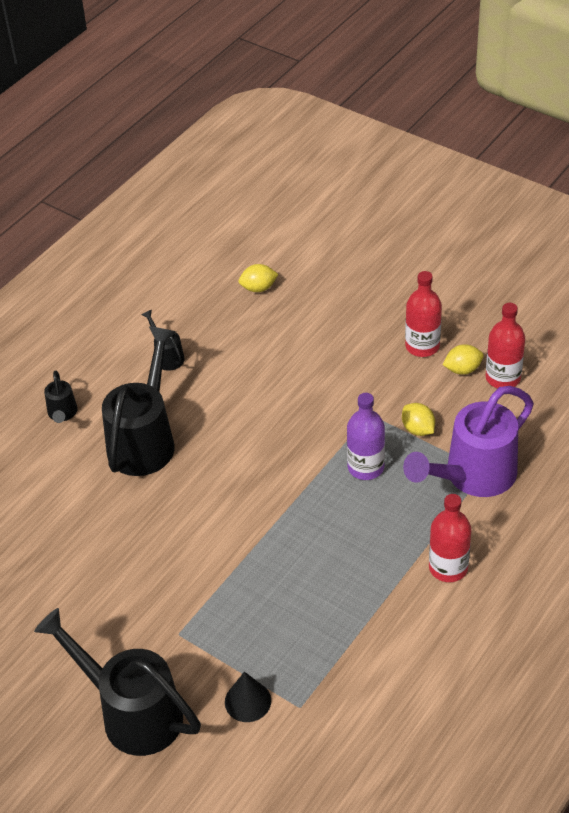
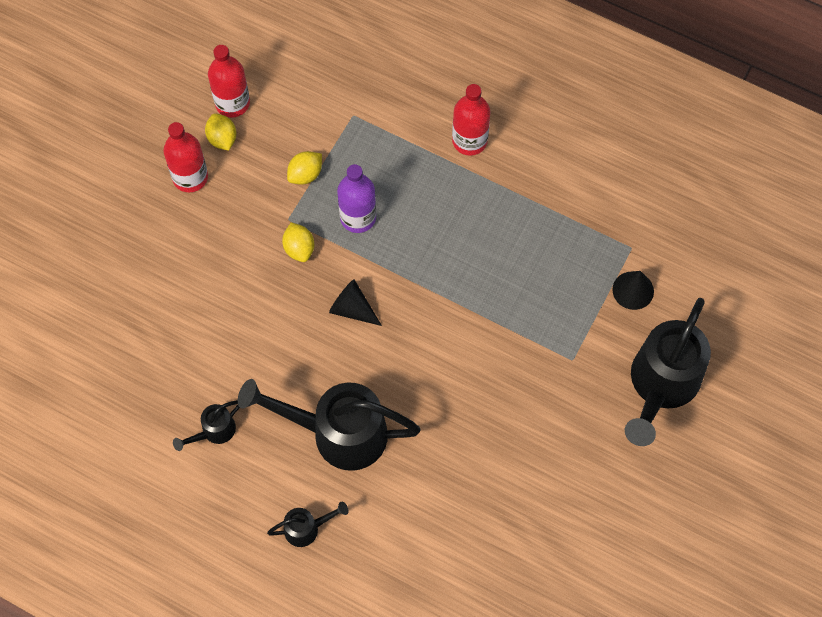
camera: 100 degrees left, 20 degrees up
(258, 288) = (103, 349): yellow lemon -> yellow lemon (299, 248)
(267, 457) = (352, 309): none -> black cone
(473, 476) = (361, 125): purple watering can -> none

